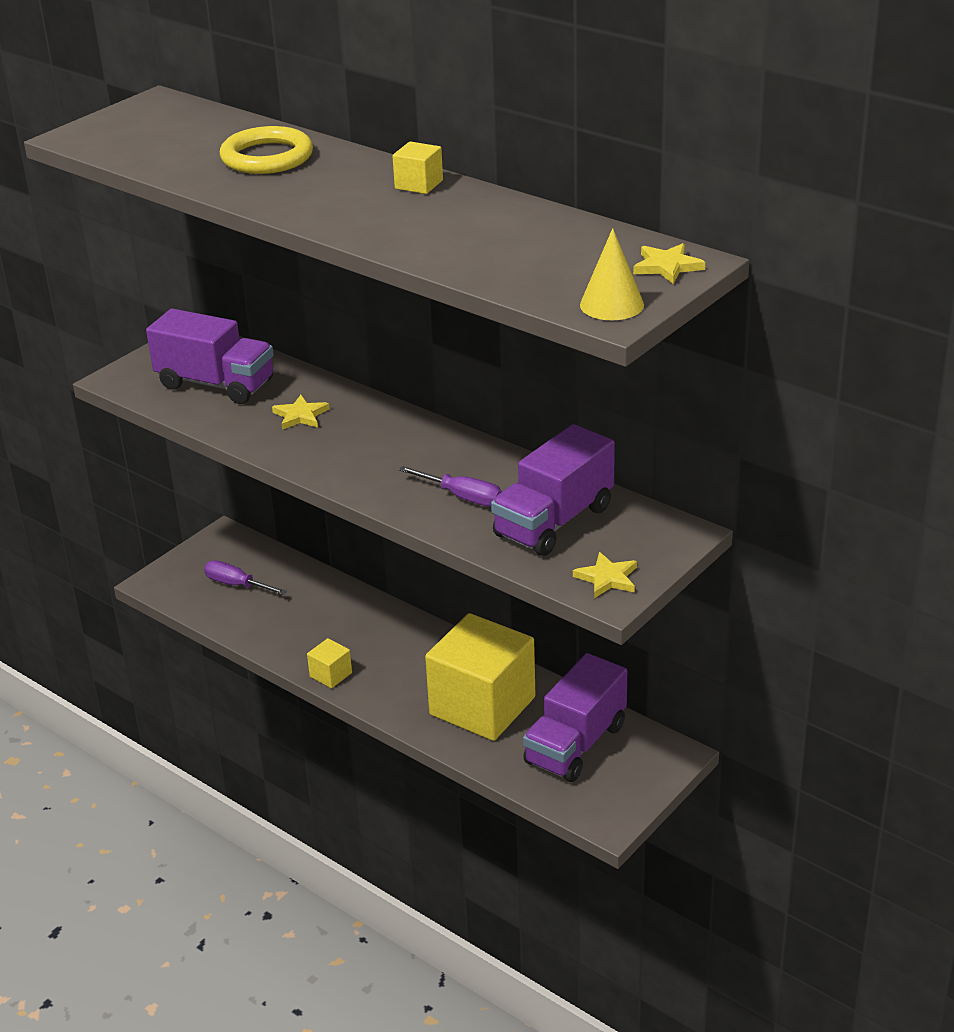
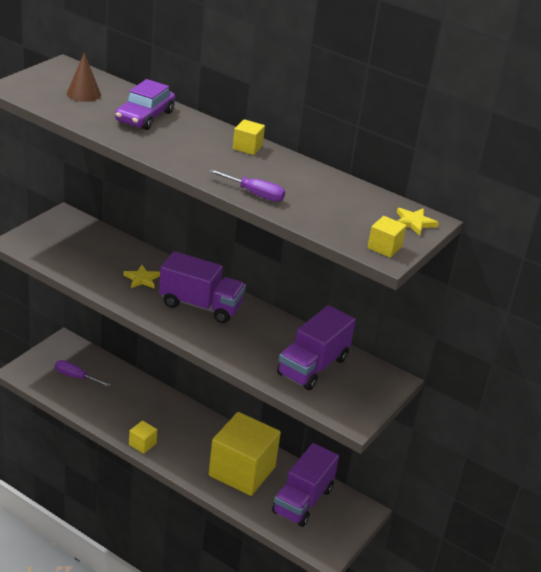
camera: 10 degrees left, 0 degrees up
(179, 135) = (83, 94): none -> brown cone
(216, 384) = (83, 252): purple truck -> purple truck (200, 305)
(267, 157) = (145, 117): yellow ring -> purple car
(462, 497) = (252, 345): purple screwdriver -> purple screwdriver (254, 194)
(607, 578) = (350, 408): yellow star -> none
(611, 305) = (384, 247): yellow cone -> yellow cube

